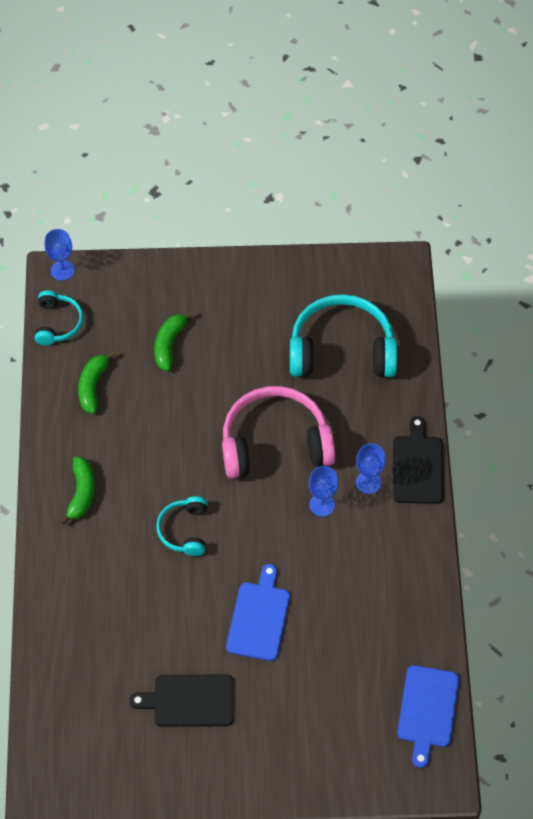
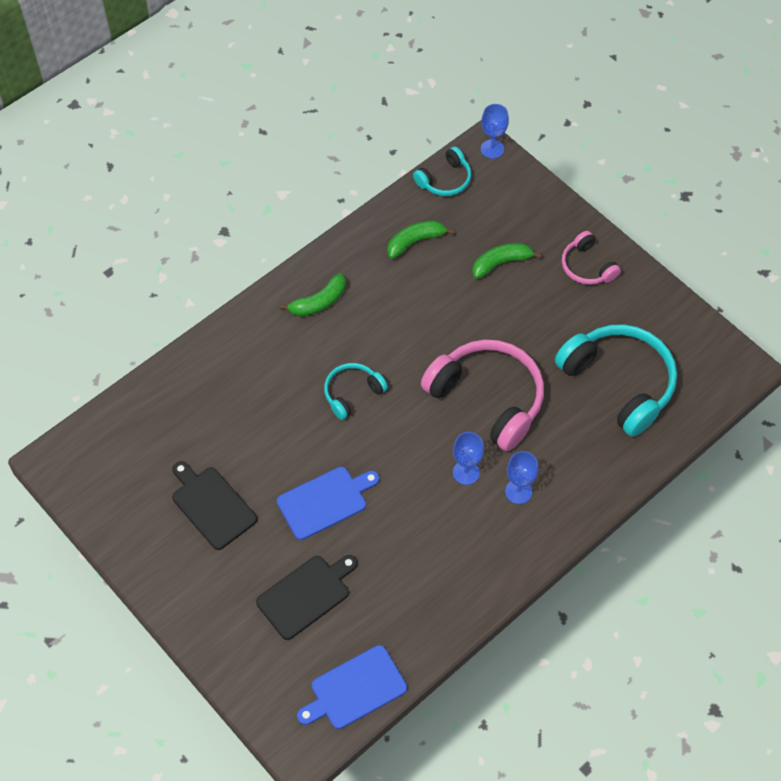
camera: 50 degrees right, 0 degrees up
(227, 292) = (587, 267): none -> pink headphones
(418, 466) = (569, 517): black cutting board -> black cutting board (306, 595)

